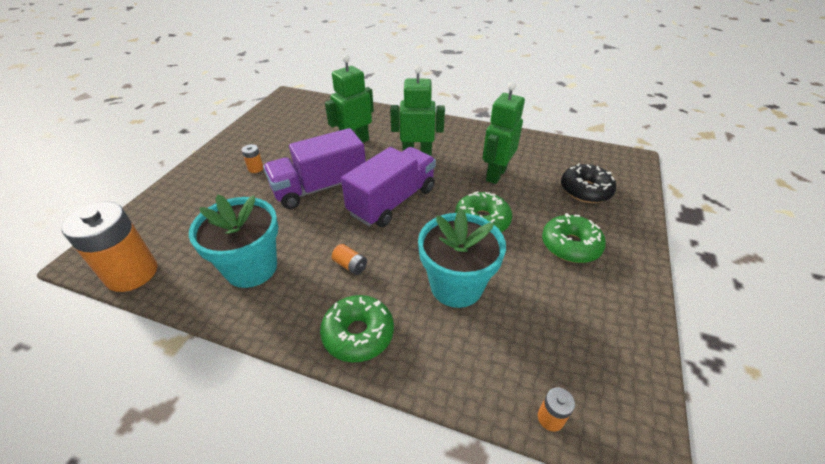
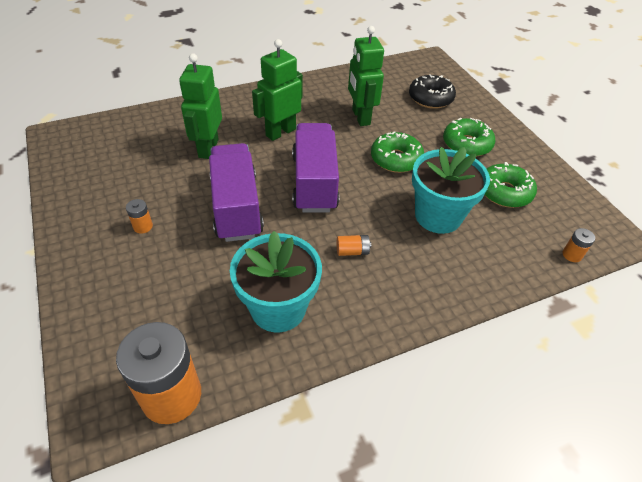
camera: 45 degrees left, 5 degrees up
(320, 188) = (236, 207): purple truck -> purple truck turned 150 degrees clockwise
(358, 334) = (422, 291): green donut -> green donut (504, 192)

